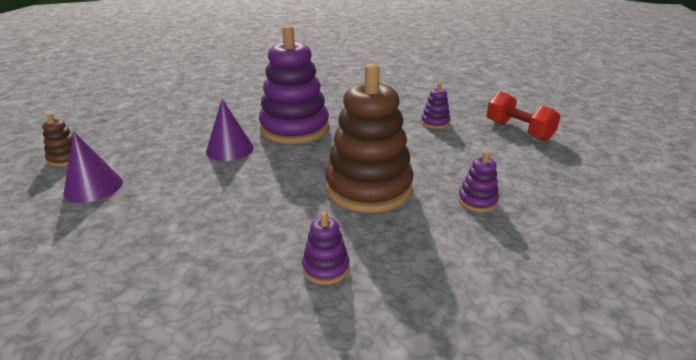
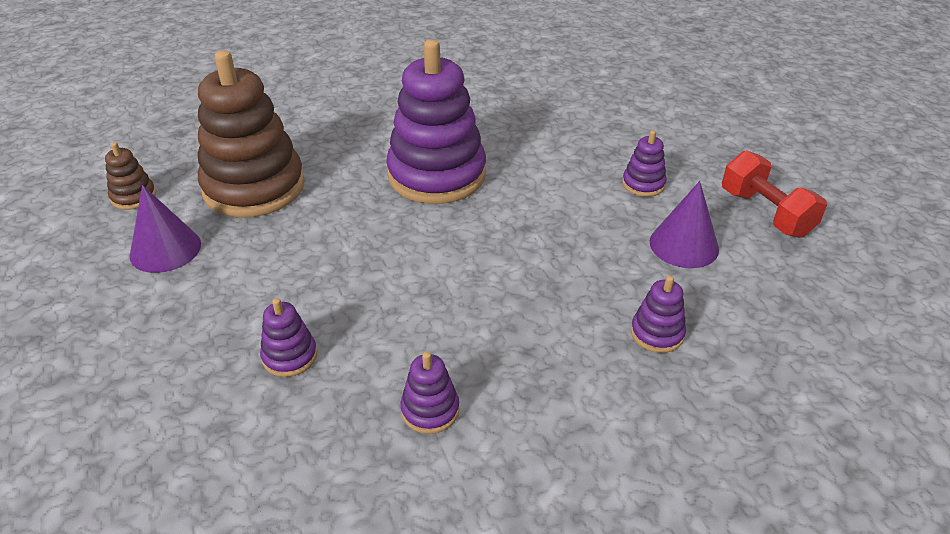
camera: 10 degrees right, 10 degrees up
(204, 245) = (290, 356): none -> purple stacking toy
(230, 149) = (342, 204): purple cone -> purple cone (684, 245)
(368, 188) = (514, 293): brown stacking toy -> brown stacking toy (254, 187)

